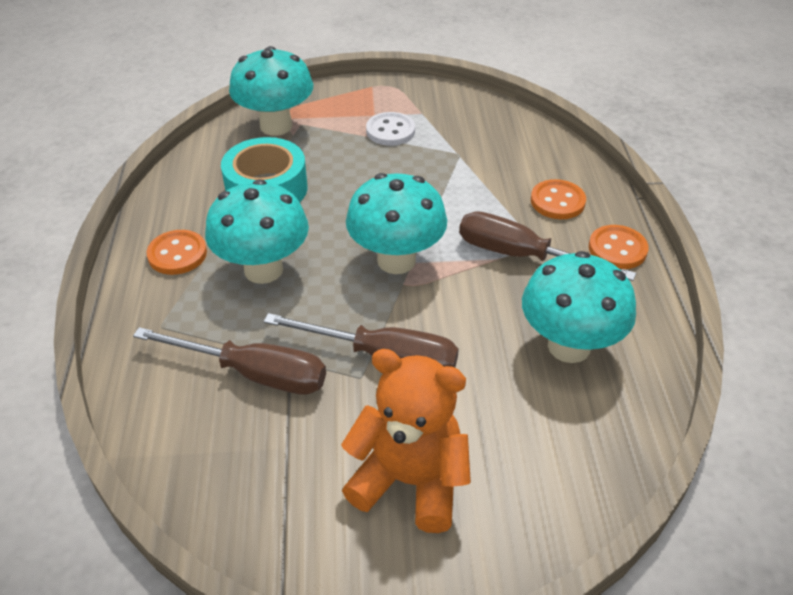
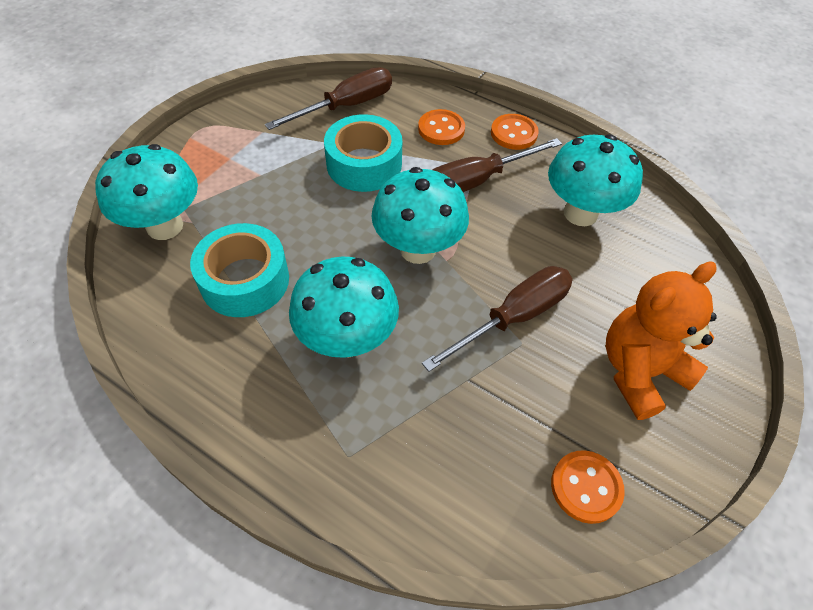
camera: 55 degrees left, 10 degrees up
(177, 254) = (264, 394): orange button -> orange button (586, 487)
(254, 374) = (464, 412): brown screwdriver -> brown screwdriver (346, 106)
(390, 131) = (262, 161): white button -> none
(454, 181) = (364, 164): none -> turquoise tape

